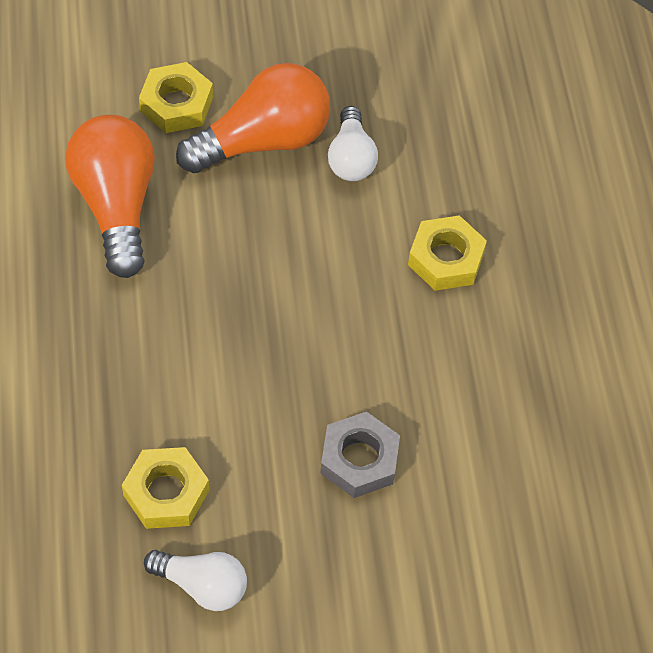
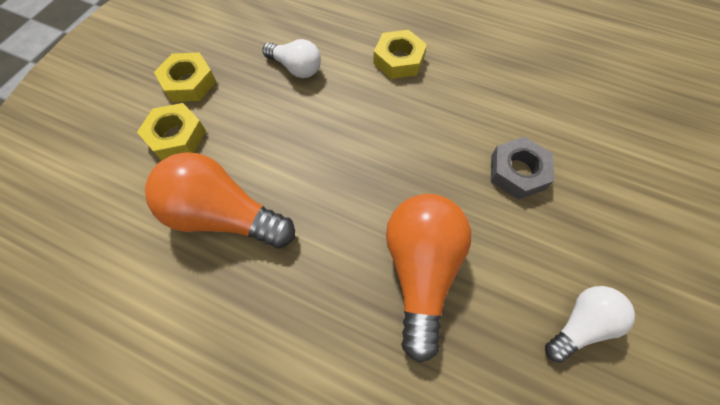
camera: 55 degrees left, 5 degrees up
(166, 492) = (488, 308): yellow nut -> yellow nut (189, 82)
(263, 141) = (246, 104): orange light bulb -> orange light bulb (420, 271)

